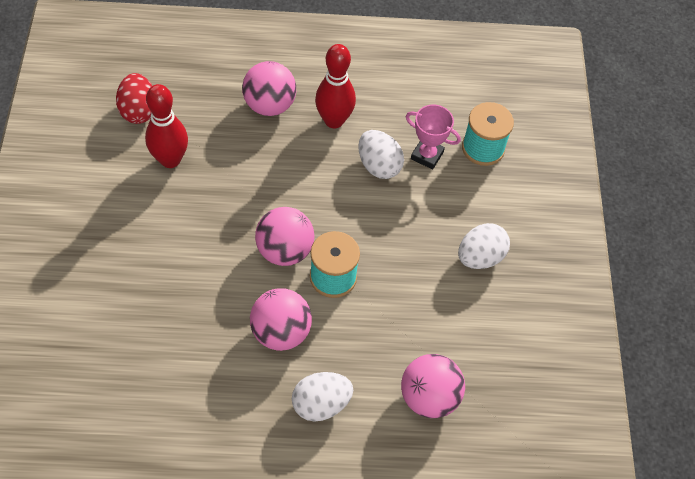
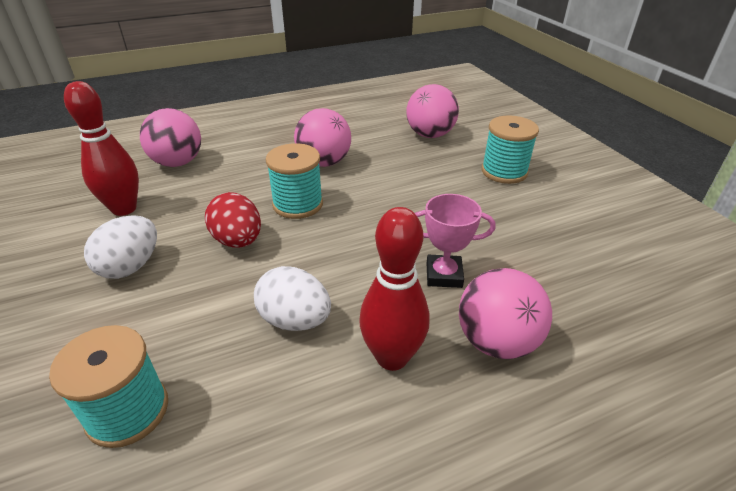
camera: 160 degrees right, 20 degrees down
(122, 243) = (504, 171): none -> turquoise spool
(139, 111) = (632, 271): red egg -> red egg (238, 241)
(170, 160) = (540, 238): red bowling pin -> red bowling pin (124, 209)
(285, 250) = (358, 208): pink ball -> pink ball (430, 135)
(321, 404) = (268, 140): white egg -> none
(427, 155) = (226, 361): pink trophy -> pink trophy (444, 275)

